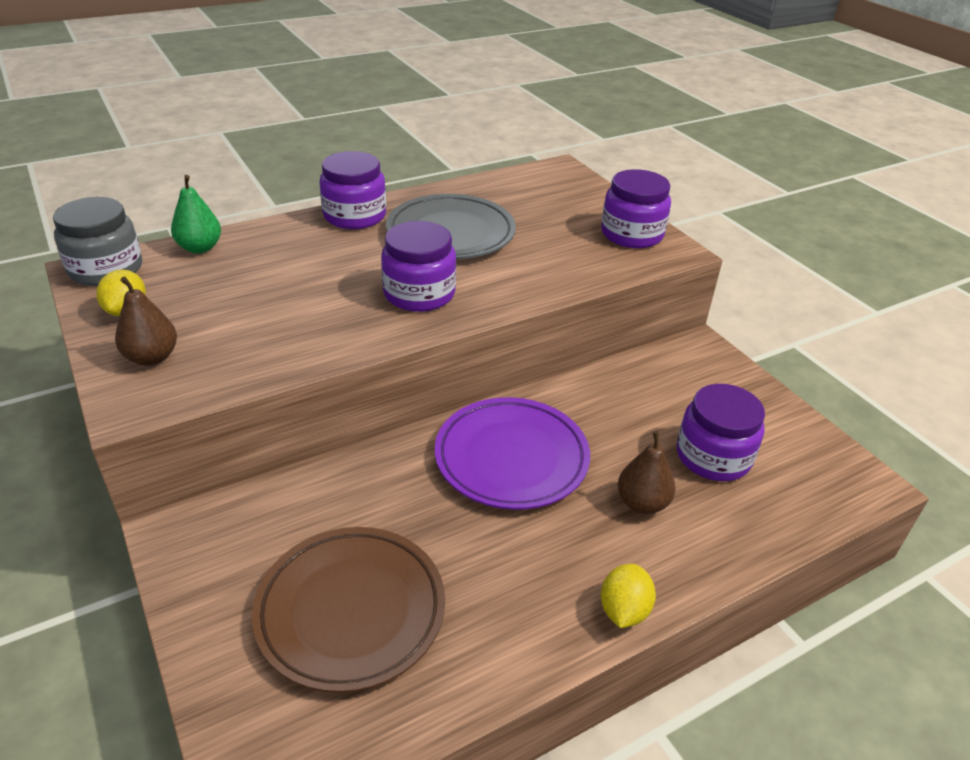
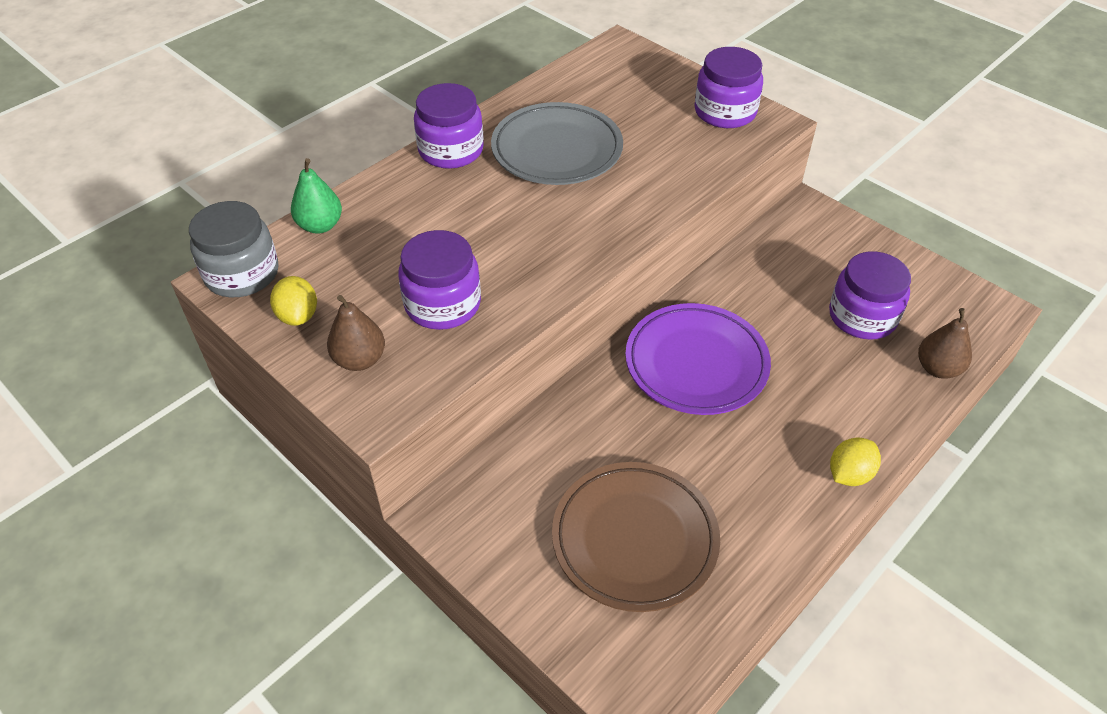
camera: 15 degrees left, 10 degrees up
(419, 294) = (566, 227): purple jar -> purple jar (442, 304)
(623, 610) = (849, 474): yellow lemon -> yellow lemon turned 45 degrees clockwise
(642, 503) = (823, 376): brown pear -> brown pear (937, 368)

